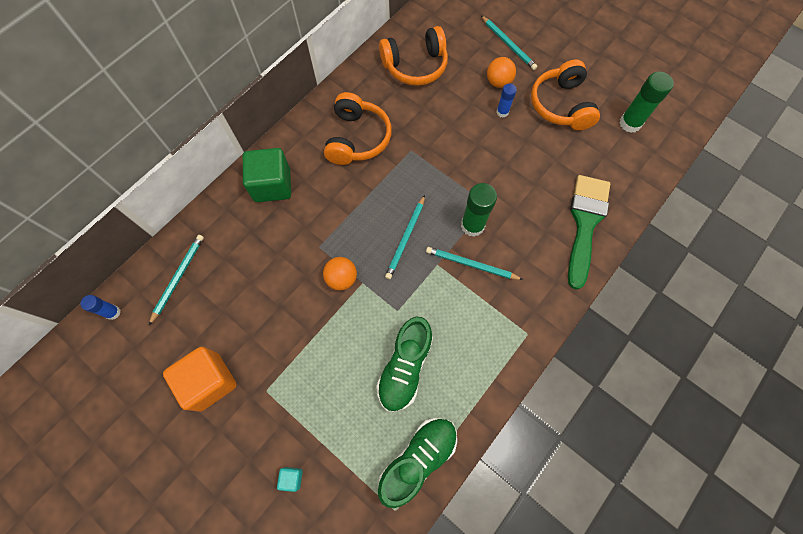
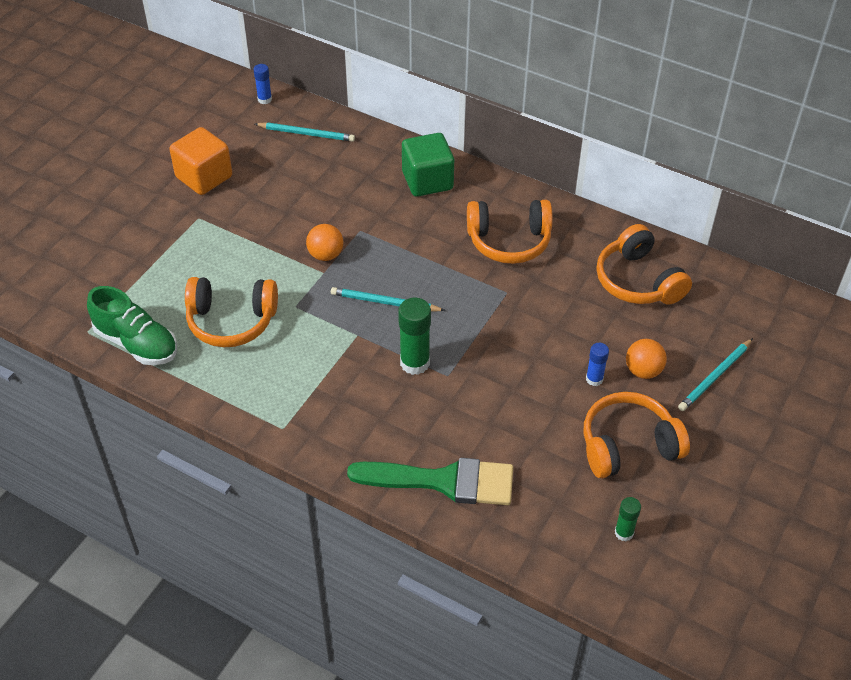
camera: 80 degrees right, 20 degrees down
(292, 478) = (116, 251): turquoise cube -> none
(405, 367) = (231, 321): green shoe -> orange headphones
(471, 264) = (362, 366): turquoise pencil -> none
(630, 123) = (624, 533): green glue stick -> green glue stick, size x0.57

